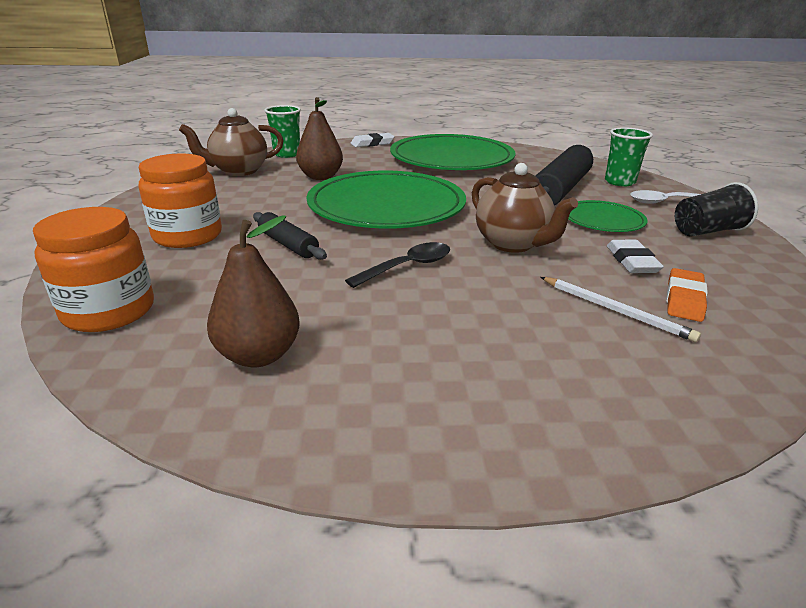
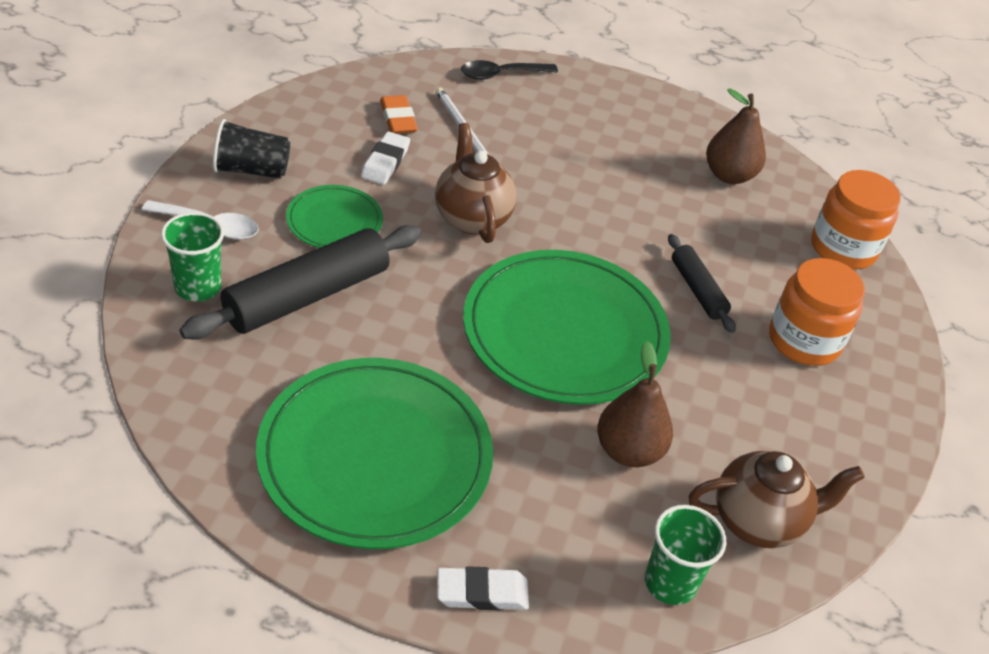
camera: 165 degrees left, 15 degrees up
(408, 267) = (592, 221): black spoon -> black spoon (501, 74)
(684, 299) = (398, 119): orange eraser -> orange eraser turned 60 degrees counterclockwise

